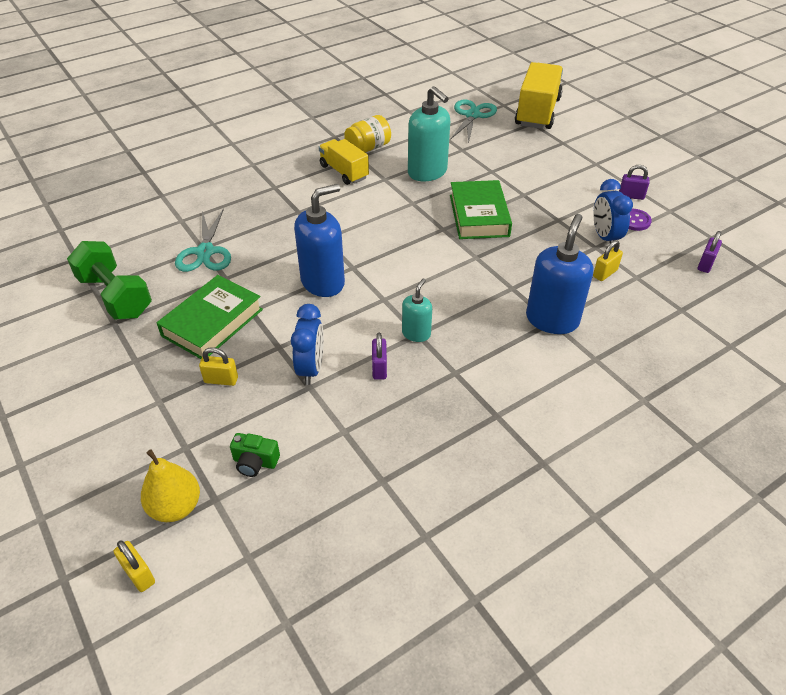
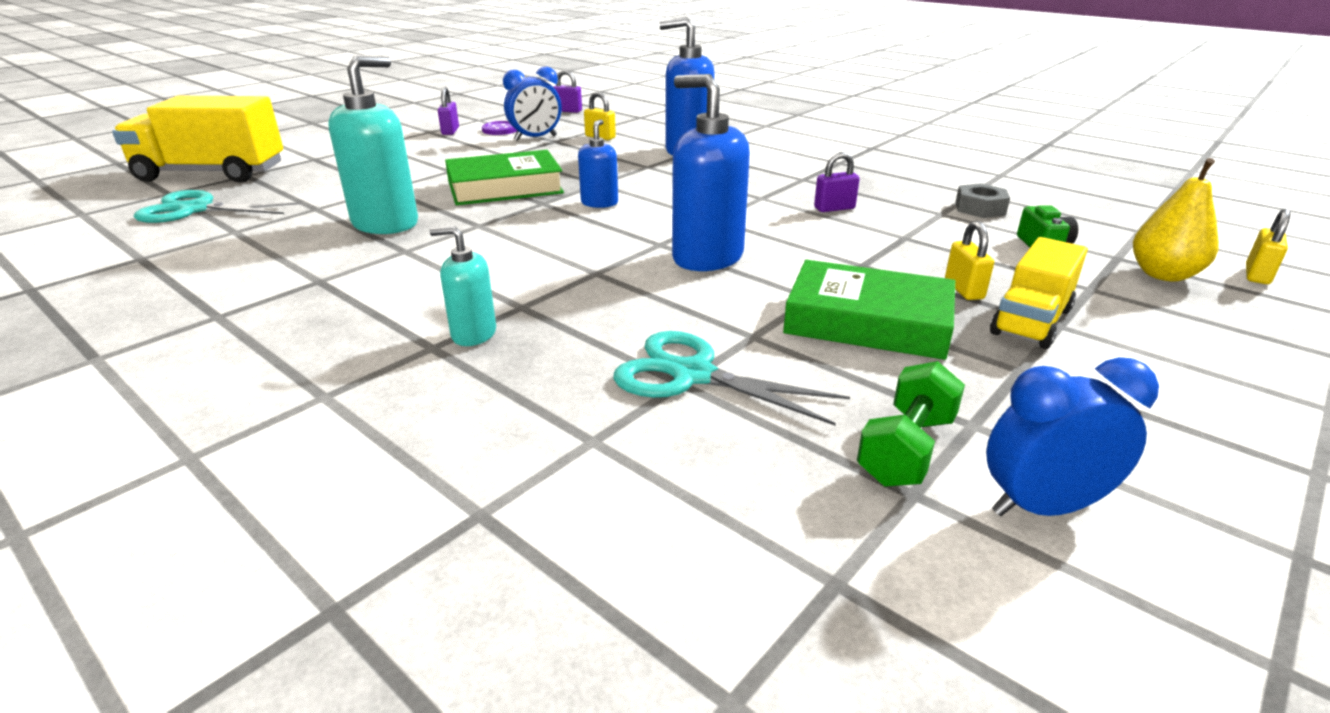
camera: 105 degrees left, 15 degrees down
(115, 296) = (906, 449): green dumbbell -> green dumbbell, size x0.64
(205, 252) = (692, 375): turquoise scissors -> turquoise scissors turned 135 degrees counterclockwise
(311, 368) = (876, 240): blue clock -> blue clock (1042, 507)
(343, 464) = (980, 208): none -> grey nut
(344, 172) = (376, 286): yellow truck -> yellow truck (1031, 321)
(368, 148) = (285, 276): yellow jar -> none
(416, 333) = (761, 198): turquoise soap dispenser -> turquoise soap dispenser (473, 334)
(434, 252) = (599, 203): none -> blue soap dispenser

